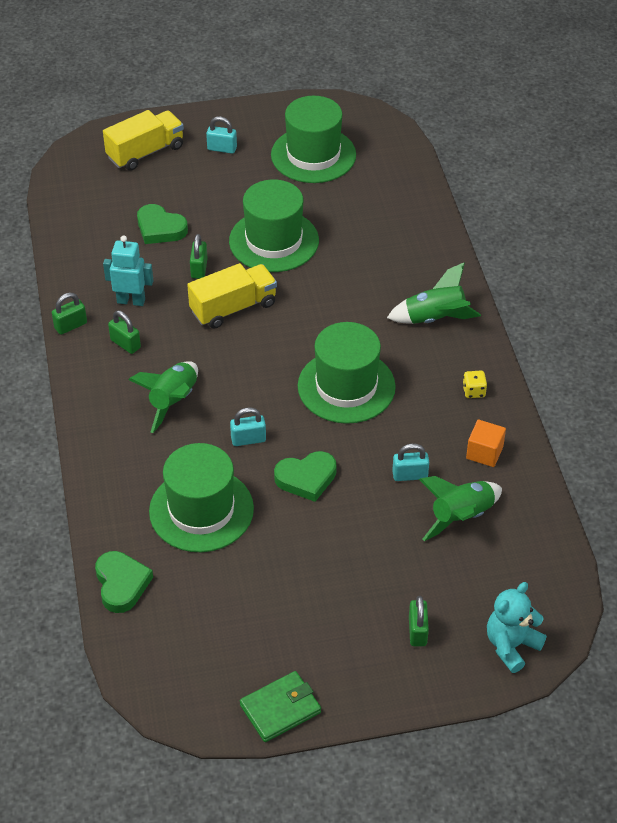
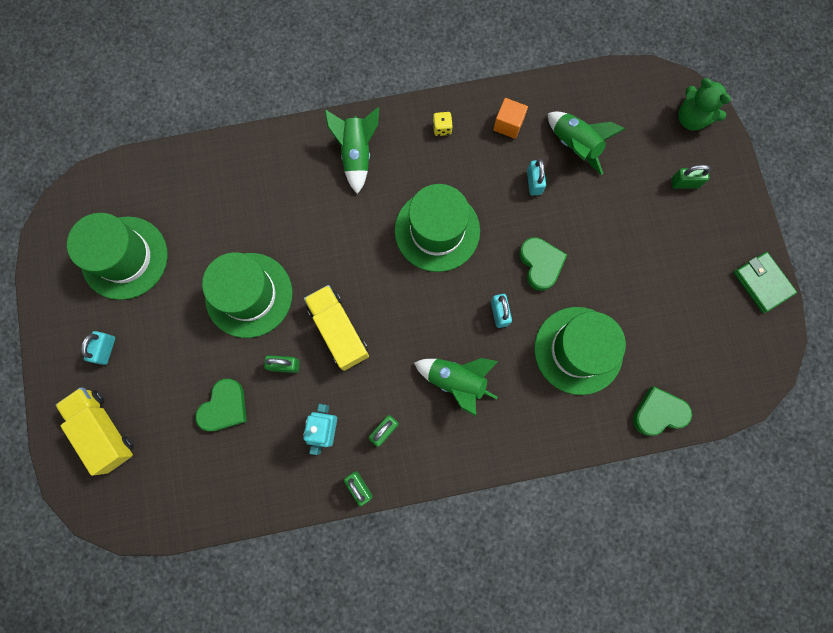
camera: 90 degrees left, 30 degrees up
(511, 646) = (691, 118): turquoise teddy bear -> green teddy bear

